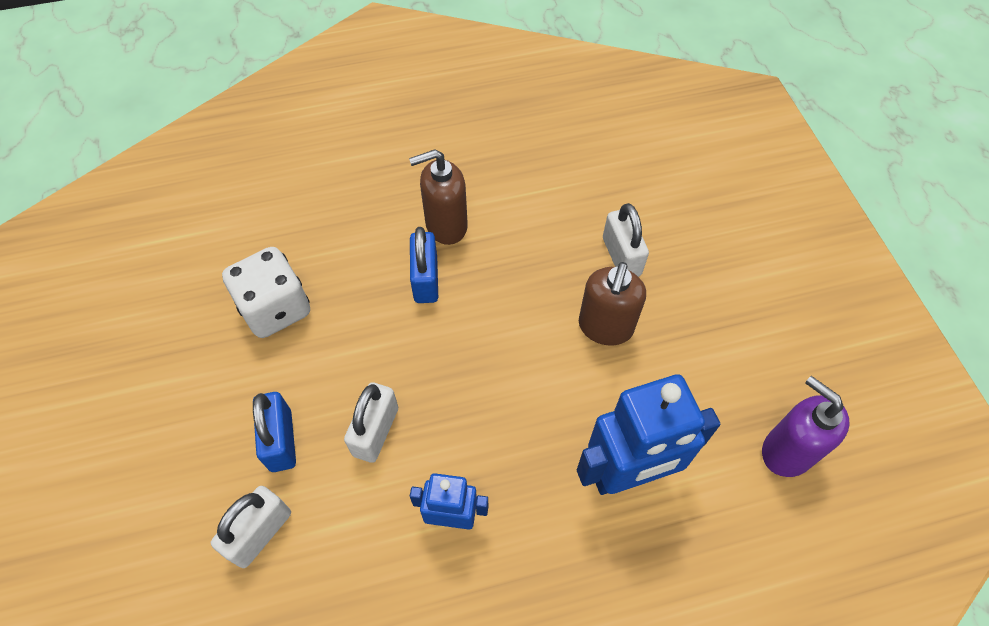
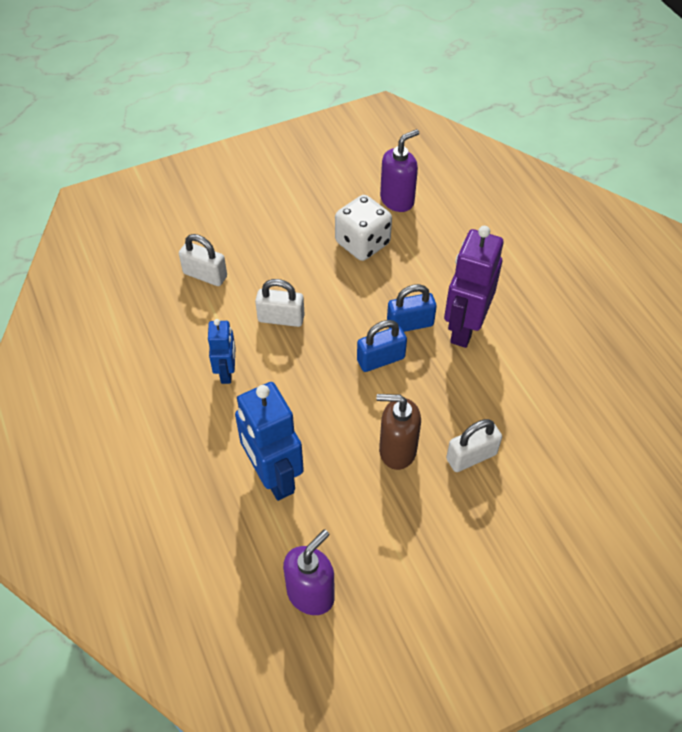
camera: 80 degrees right, 5 degrees down
(215, 254) = (397, 200): none -> purple soap dispenser
(281, 440) = (266, 270): blue padlock -> blue padlock (380, 359)
(446, 226) = (464, 328): brown soap dispenser -> purple robot

